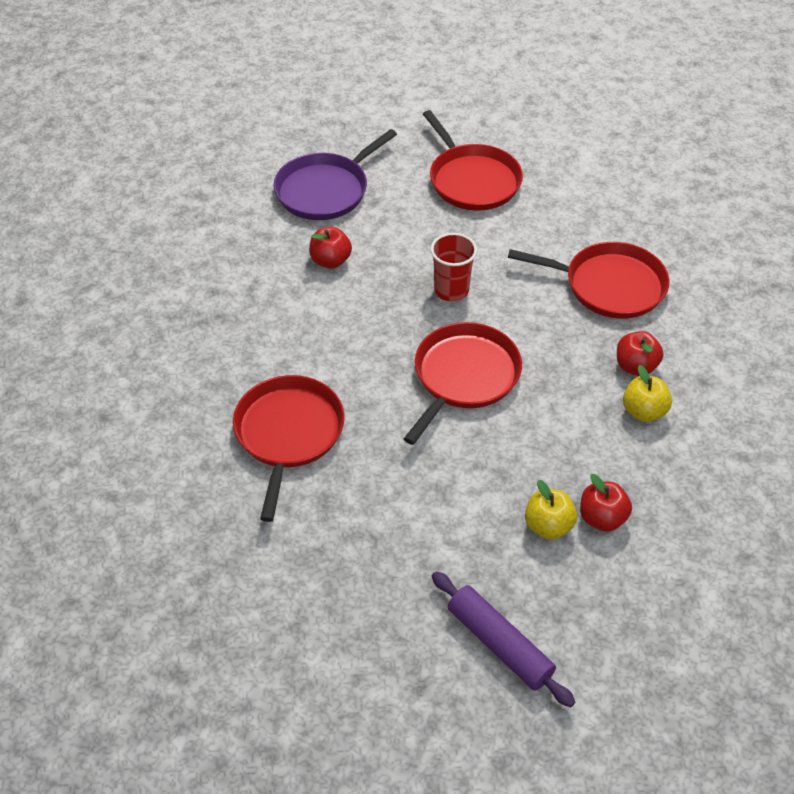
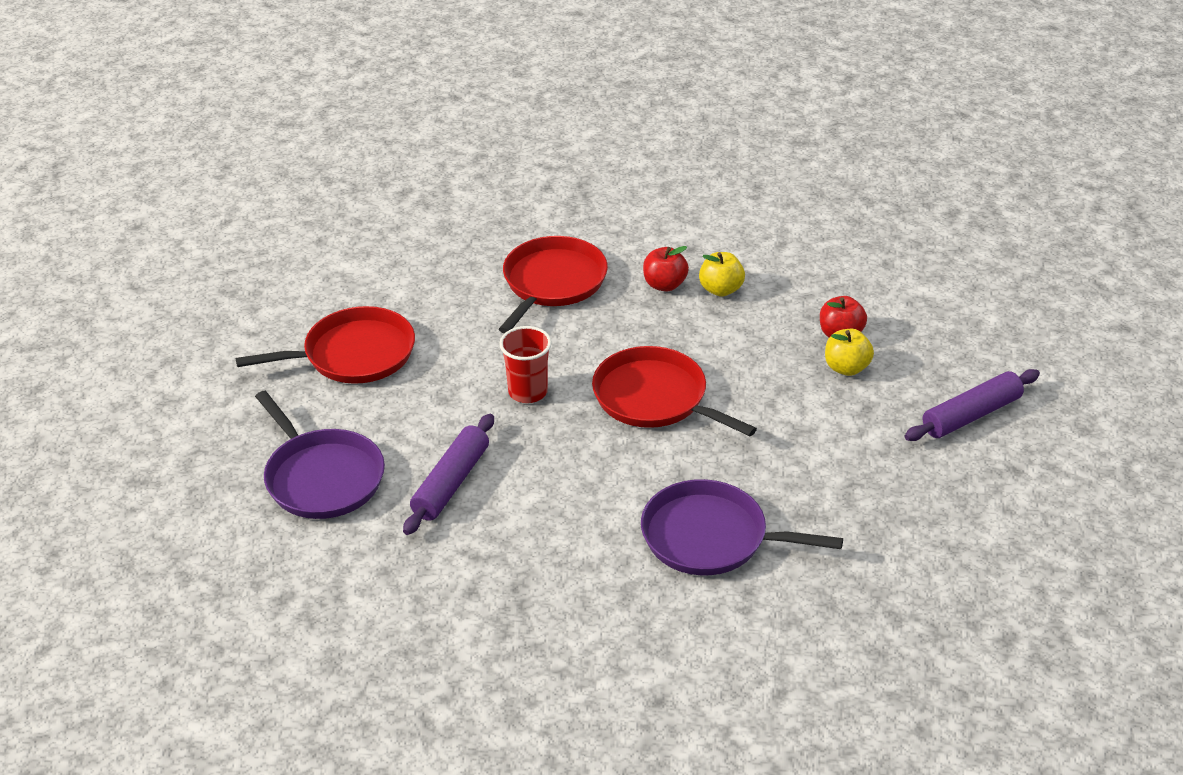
camera: 80 degrees left, 10 degrees down
(288, 434) = (711, 537): red pan -> purple pan
(330, 261) = (451, 483): red apple -> purple rolling pin

